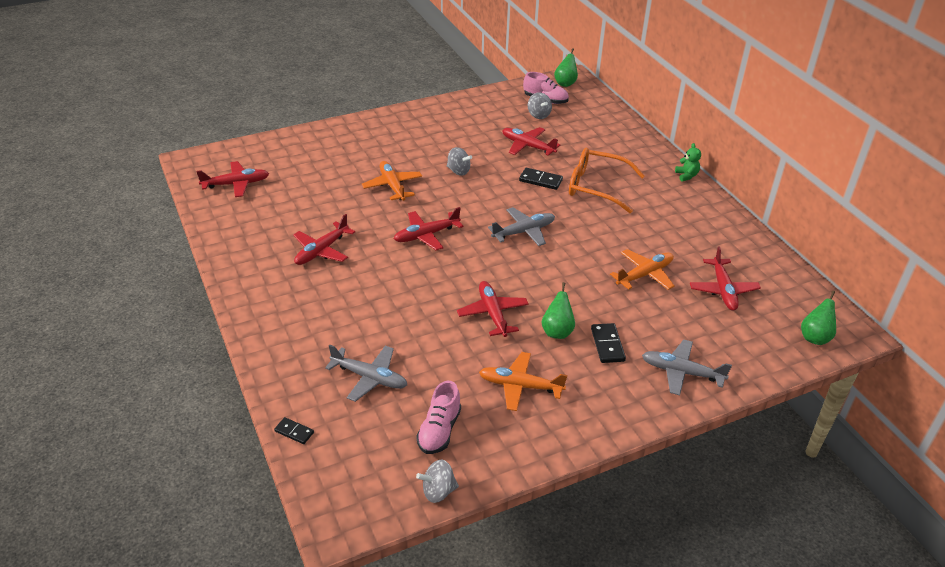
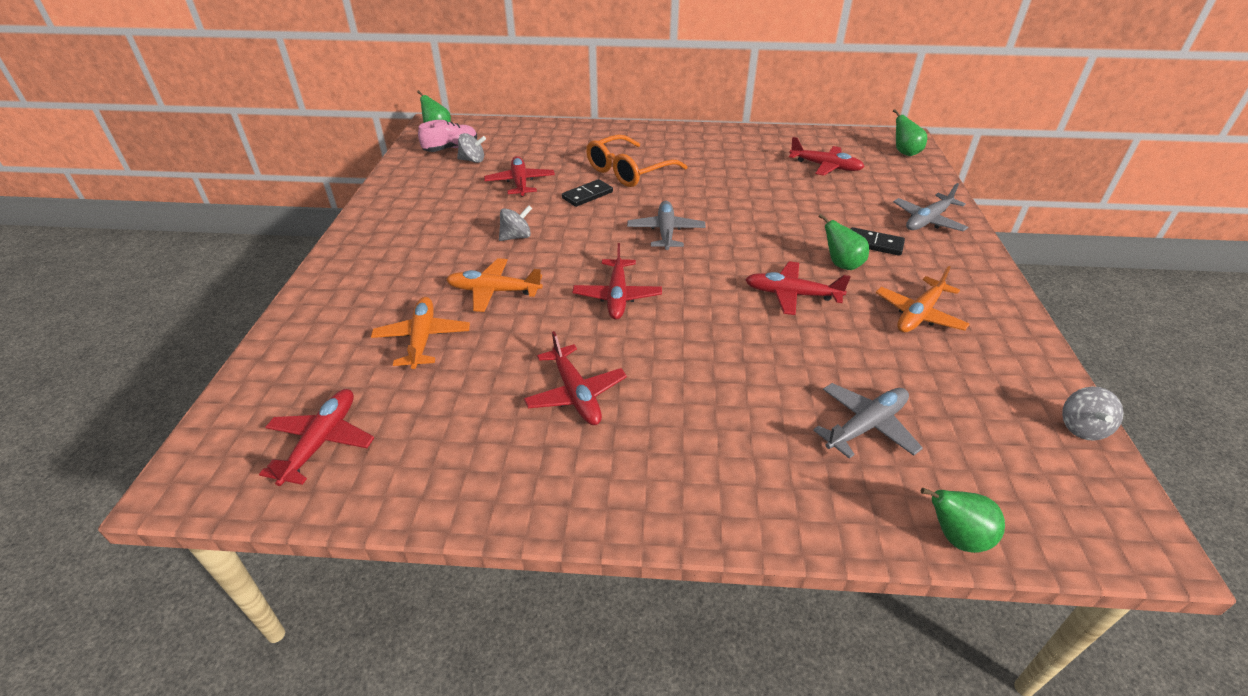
camera: 60 degrees left, 0 degrees up
(294, 432) = (955, 537): black domino -> green pear
(439, 430) = (978, 395): pink shoe -> none
(528, 146) = (520, 183): red plane -> red plane turned 105 degrees clockwise
(644, 275) = (782, 193): orange plane -> orange plane (422, 339)
(686, 176) = (654, 128): green teddy bear -> none

